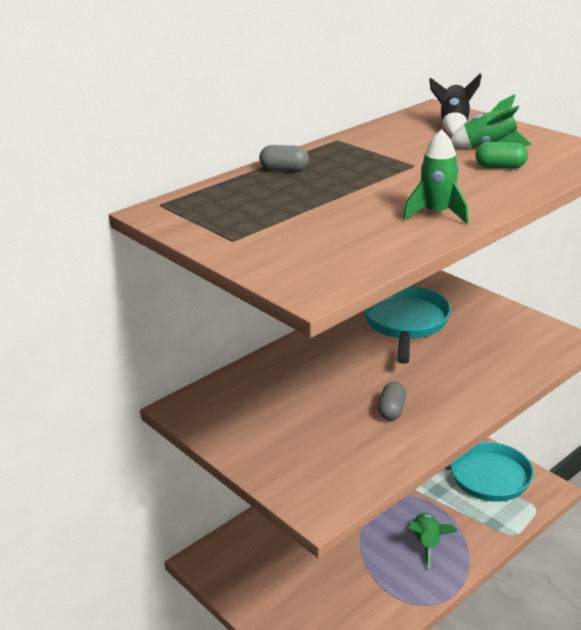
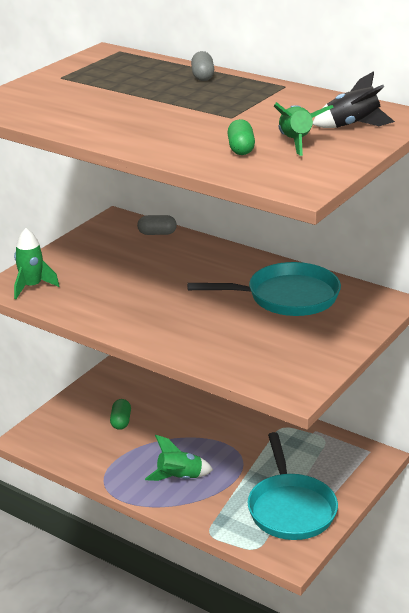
camera: 75 degrees right, 0 degrees up
(317, 578) = (121, 421): none -> green capsule
(392, 410) = (137, 303): grey capsule -> grey capsule (157, 233)
(437, 214) = (122, 131): green rocket -> green rocket (32, 287)

